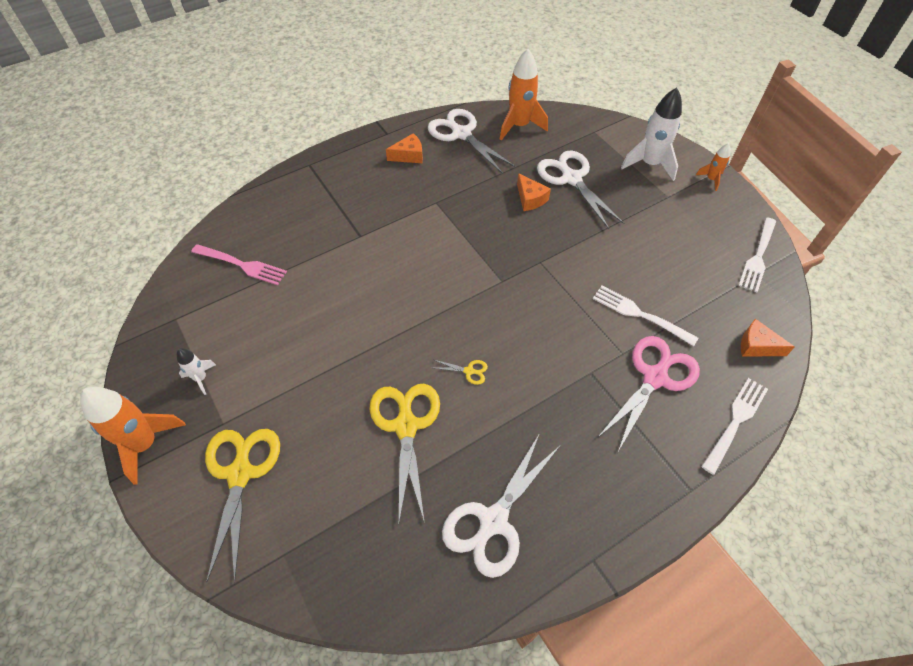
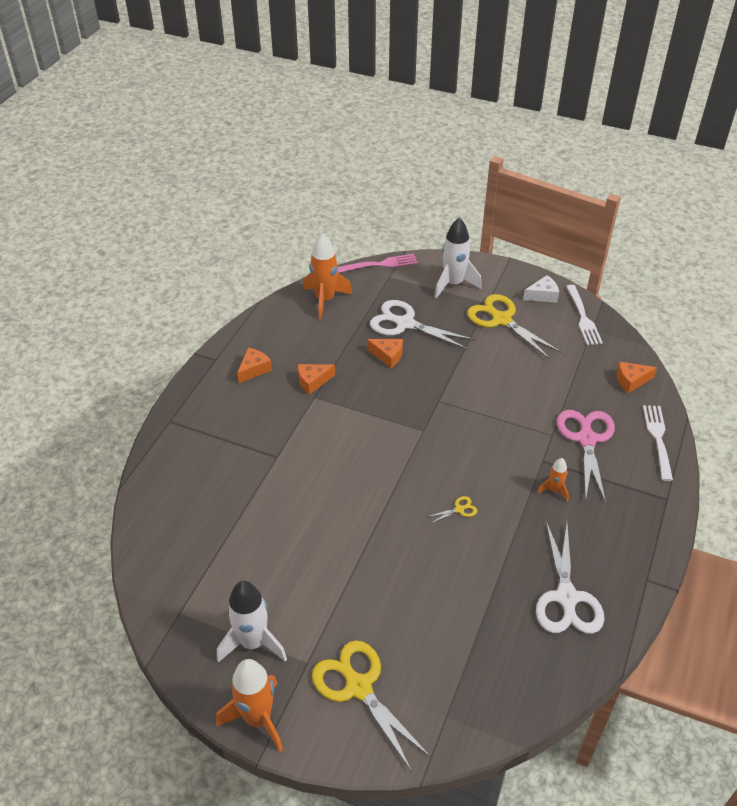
camera: 35 degrees left, 10 degrees down
(201, 378) = (253, 642): white rocket -> white rocket, size x1.95
(241, 265) = (194, 536): pink fork -> pink fork (379, 264)
(406, 425) = (450, 574): yellow scissors -> yellow scissors (501, 319)
(446, 189) = (313, 381): none -> orange cheese
(461, 134) = (282, 329): white scissors -> none
(640, 314) = (541, 401): white fork -> none
(711, 179) = (506, 275): orange rocket -> orange rocket (554, 490)
(732, 215) = (542, 295): none -> white cheese

